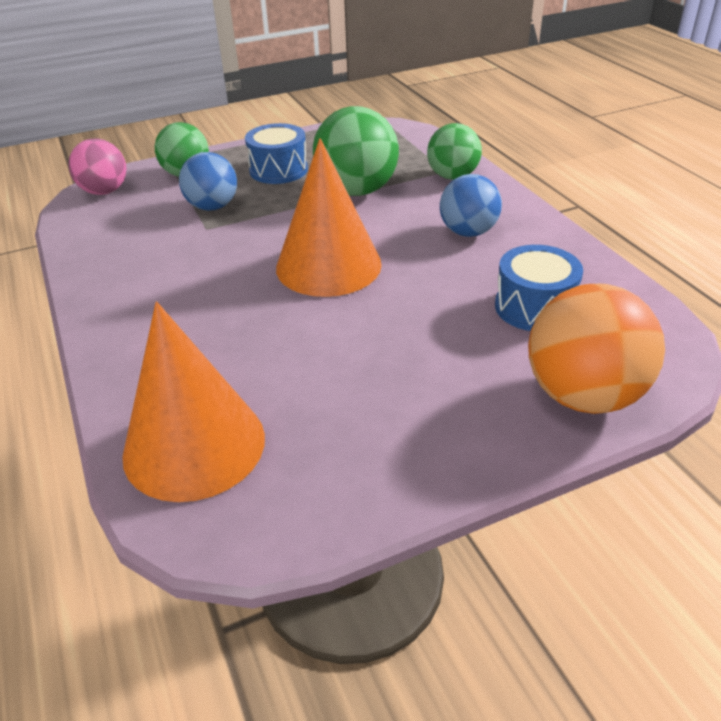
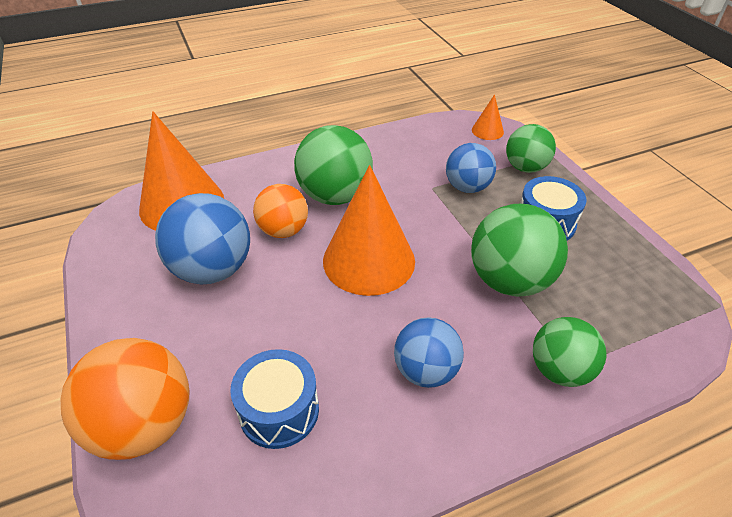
camera: 90 degrees right, 5 degrees up
(104, 191) = (487, 131): pink ball -> orange cone
(207, 295) = (335, 196): none -> green ball
(272, 331) = (283, 230): none -> orange ball
(345, 384) = (213, 270): none -> blue ball

